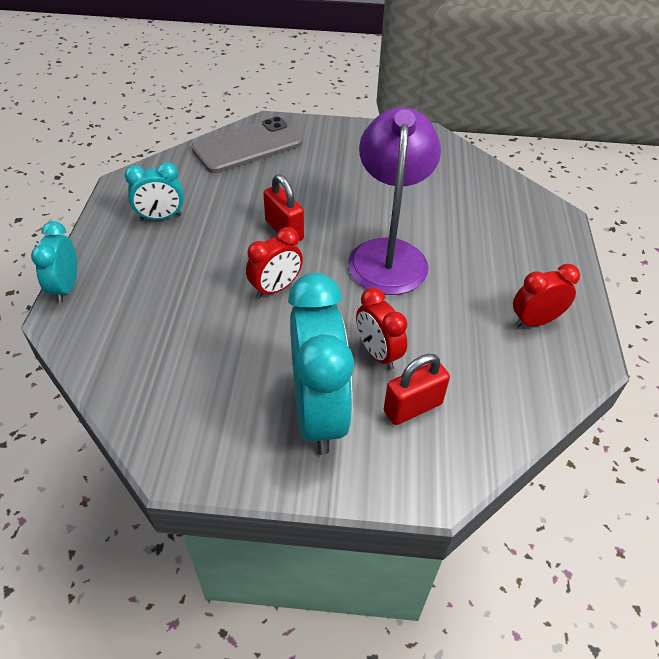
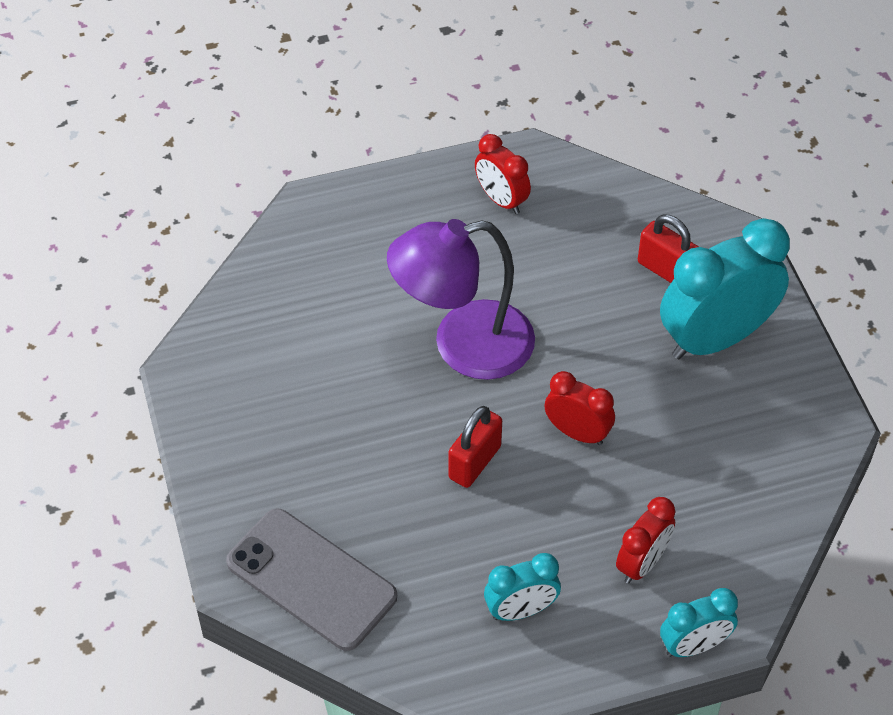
camera: 110 degrees left, 5 degrees up
(161, 217) = (521, 610): turquoise clock -> turquoise clock turned 105 degrees clockwise
(378, 353) = (617, 314): red clock -> red clock (642, 563)

